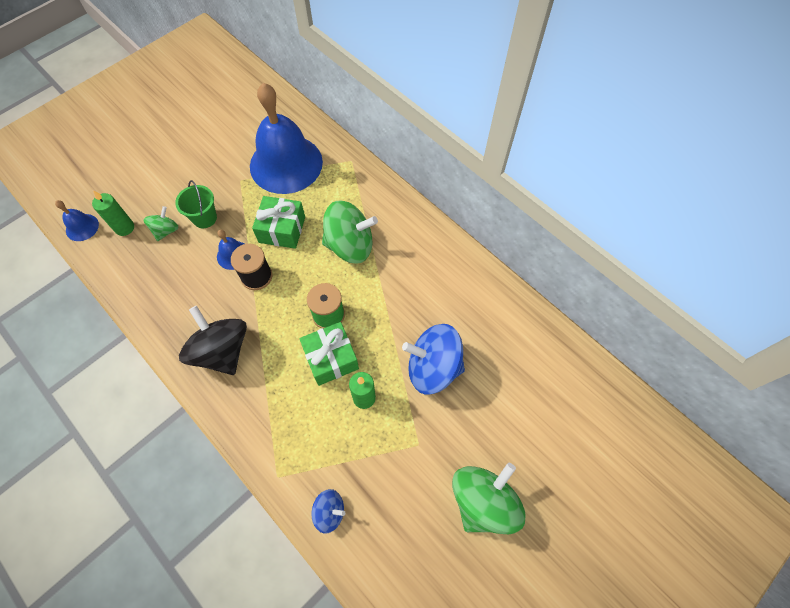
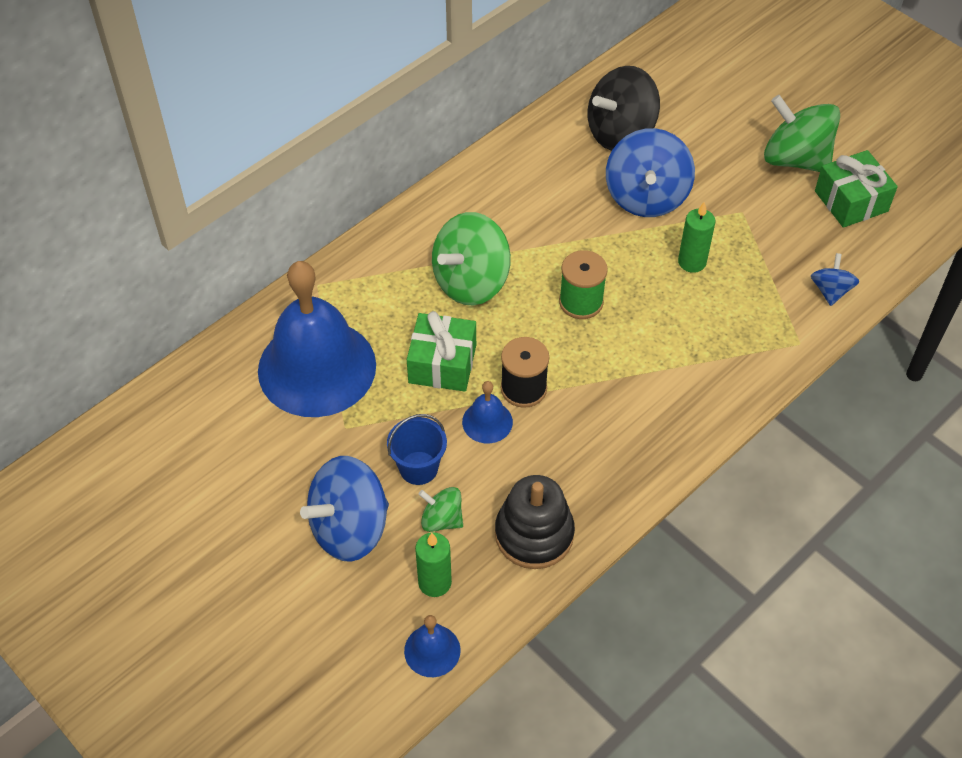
camera: 90 degrees left, 10 degrees down
(145, 280) = (534, 534): none -> black stacking toy
(170, 185) = (350, 528): none -> blue spinning top
(204, 218) = (418, 468): green bucket -> blue bucket
(222, 351) = (642, 419): black spinning top -> black spinning top (620, 133)
(331, 358) = (643, 297): green gift -> green gift (851, 201)
(350, 245) = (471, 282): green spinning top -> green spinning top turned 135 degrees counterclockwise

